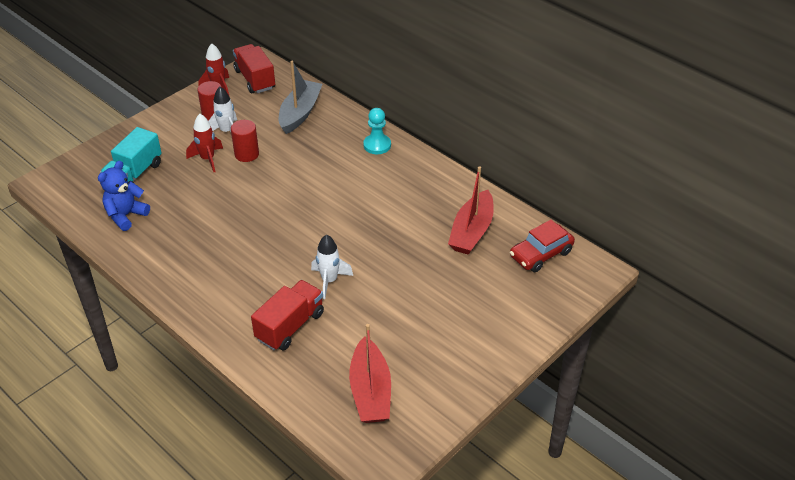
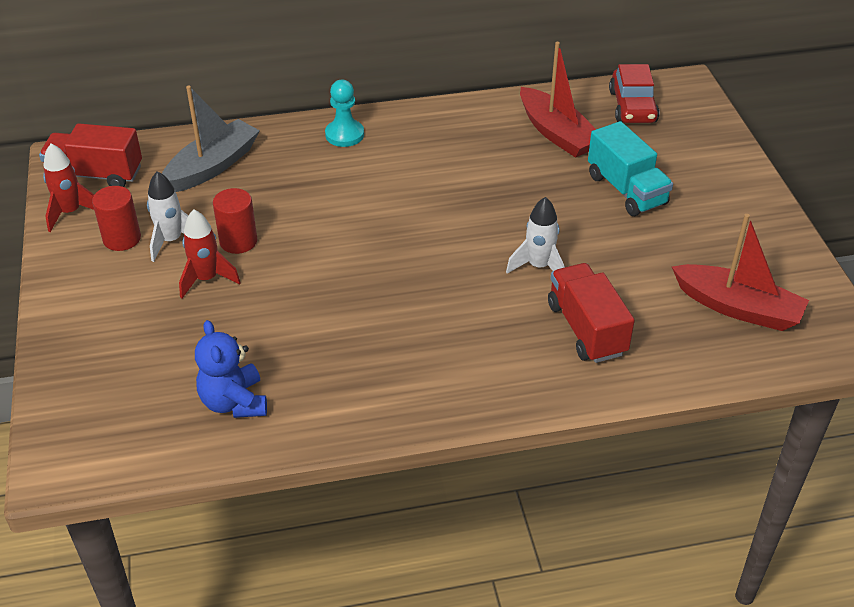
camera: 55 degrees left, 0 degrees up
(134, 175) = (156, 362): turquoise truck -> turquoise truck (626, 190)
(300, 113) = (212, 166): grey boat -> grey boat turned 75 degrees clockwise

